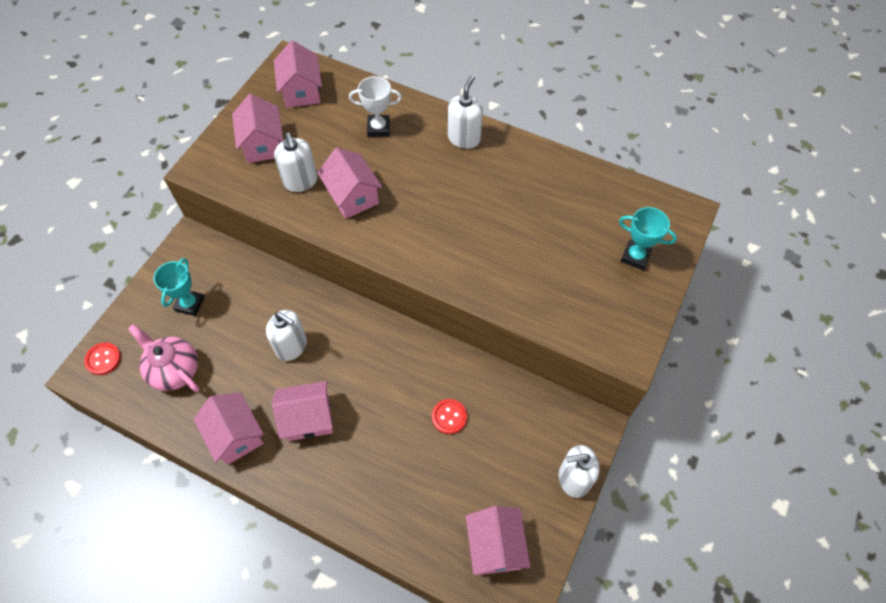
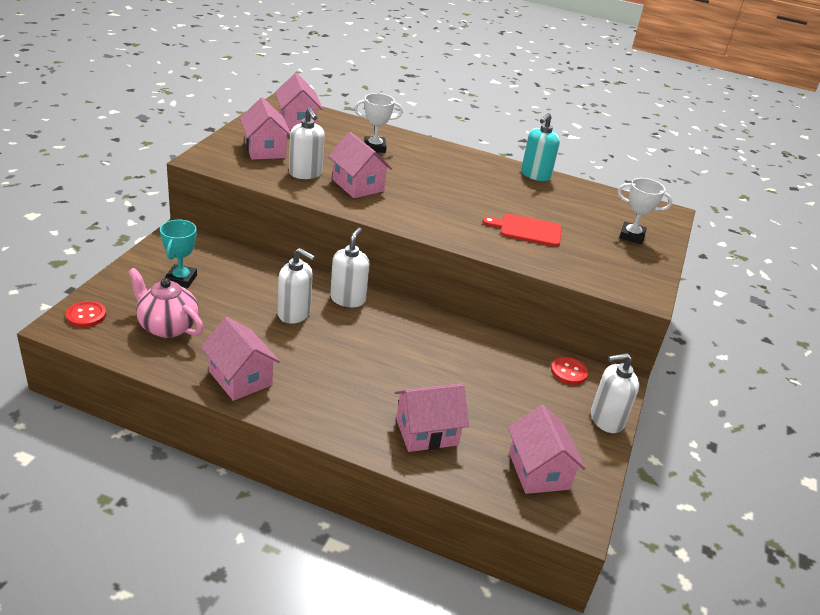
camera: 10 degrees left, 25 degrees down
(308, 418) = (319, 367): pink house -> pink house (426, 432)
(449, 417) = (468, 370): red button -> red button (568, 372)
(464, 138) = (455, 158): white soap dispenser -> white soap dispenser (347, 299)
(521, 256) = (527, 230): none -> red cutting board
(548, 159) = (535, 175): none -> turquoise soap dispenser
(635, 256) = (631, 236): turquoise trophy -> white trophy

